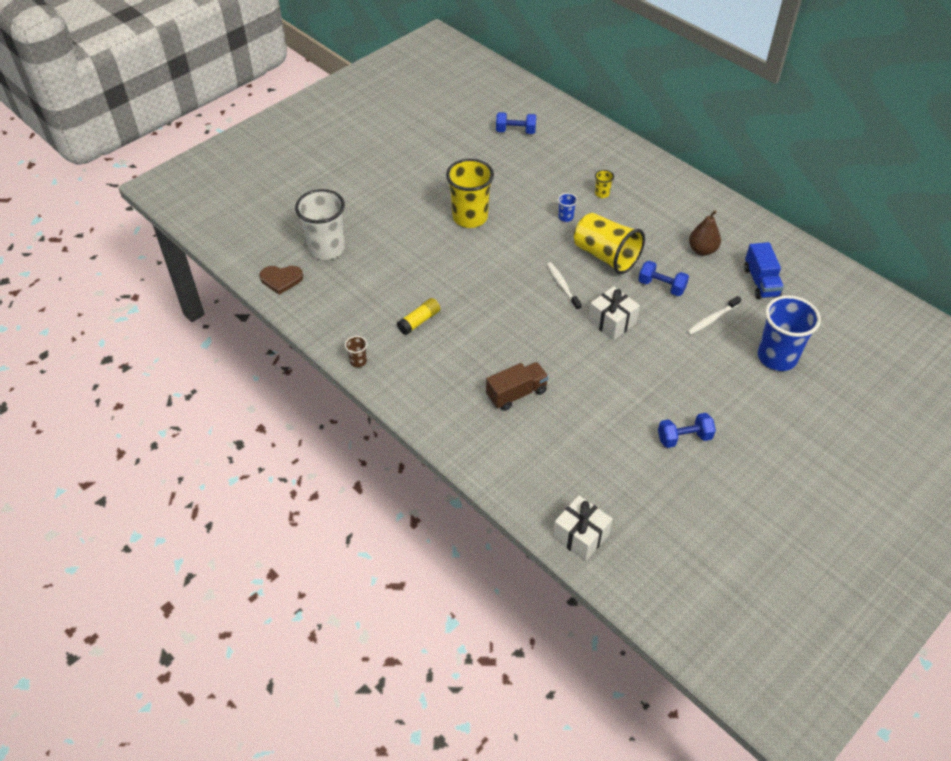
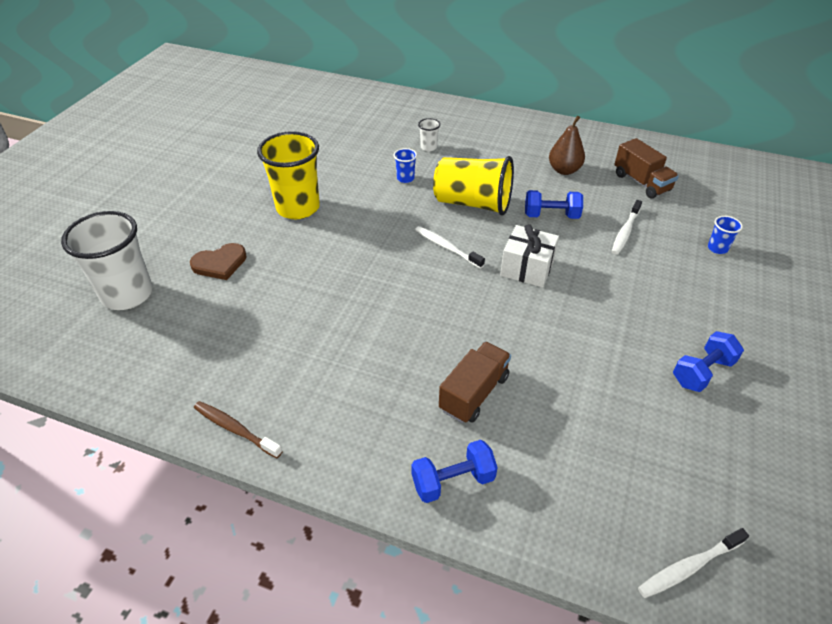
camera: 25 degrees left, 5 degrees down
(281, 279) = (73, 354): brown heart -> brown heart (220, 263)
(358, 361) = (235, 429): brown cup -> brown toothbrush
(419, 321) = (296, 344): yellow glue stick -> none
(515, 131) = (303, 115): blue dumbbell -> blue dumbbell (453, 481)
(580, 536) = (689, 567): white gift -> white toothbrush
(602, 194) = (428, 147): yellow cup -> white cup
(761, 282) = (641, 182): blue truck -> brown truck
(777, 357) = (717, 248): blue cup -> blue cup, size x0.43

